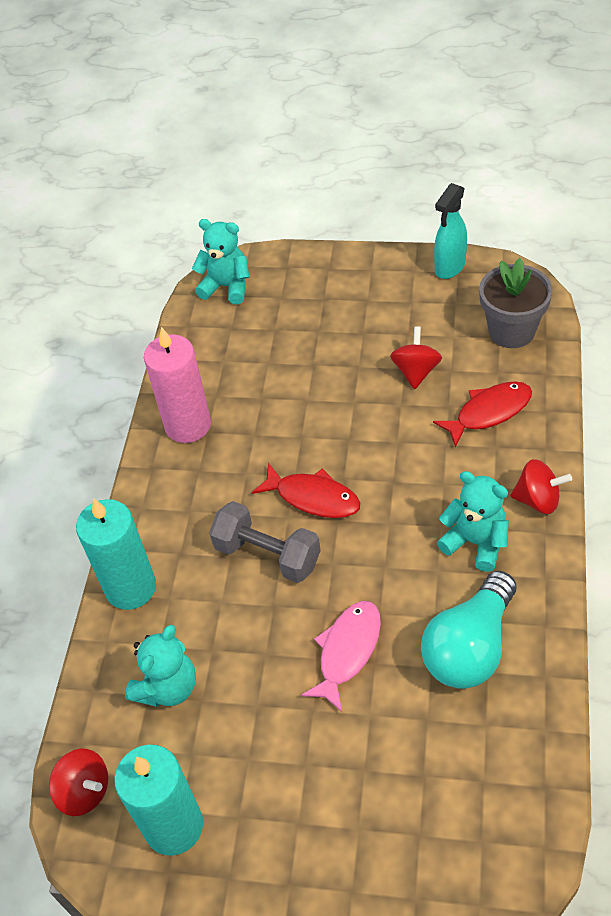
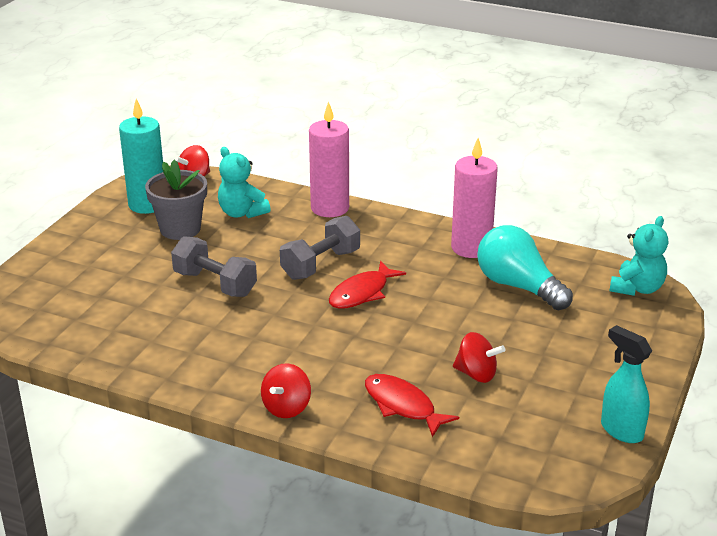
camera: 100 degrees right, 20 degrees down
(130, 588) = (330, 208): turquoise candle -> pink candle
(347, 651) = (215, 284): pink fish -> grey dumbbell
(470, 647) = (176, 337): turquoise light bulb -> turquoise light bulb (518, 286)
(475, 542) = (266, 363): turquoise teddy bear -> none
(489, 412) = (402, 406): red fish -> red fish turned 150 degrees clockwise
(511, 331) = (505, 449): grey flower pot -> grey flower pot (180, 229)

